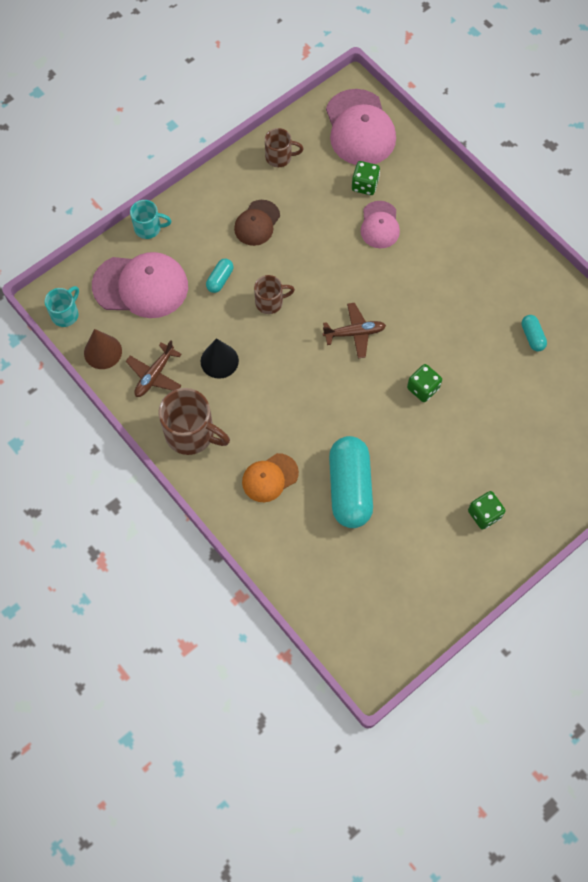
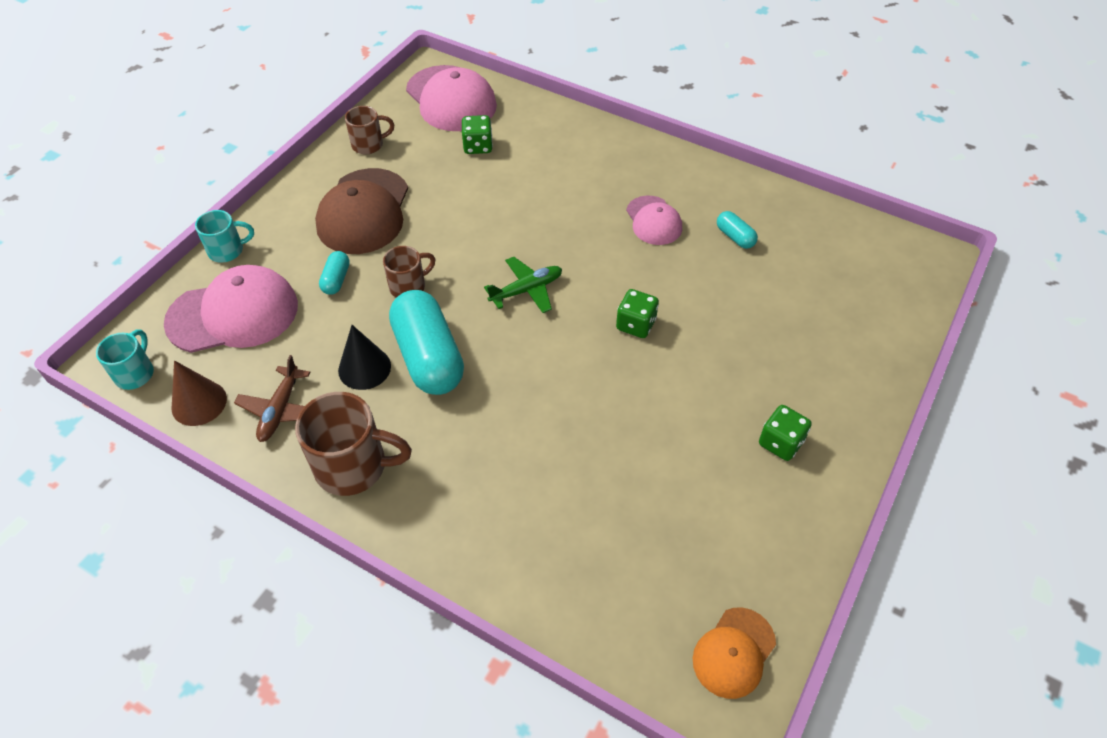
camera: 20 degrees left, 15 degrees down
(257, 223) = (364, 212): brown cap -> brown cap, size x1.74
(269, 478) = (482, 488): orange cap -> orange cap (734, 652)
(350, 488) = (595, 466): turquoise capsule -> turquoise capsule (428, 357)
(354, 333) = (527, 290): brown plane -> green plane
(379, 225) = (510, 178): pink cap -> pink cap (653, 221)

